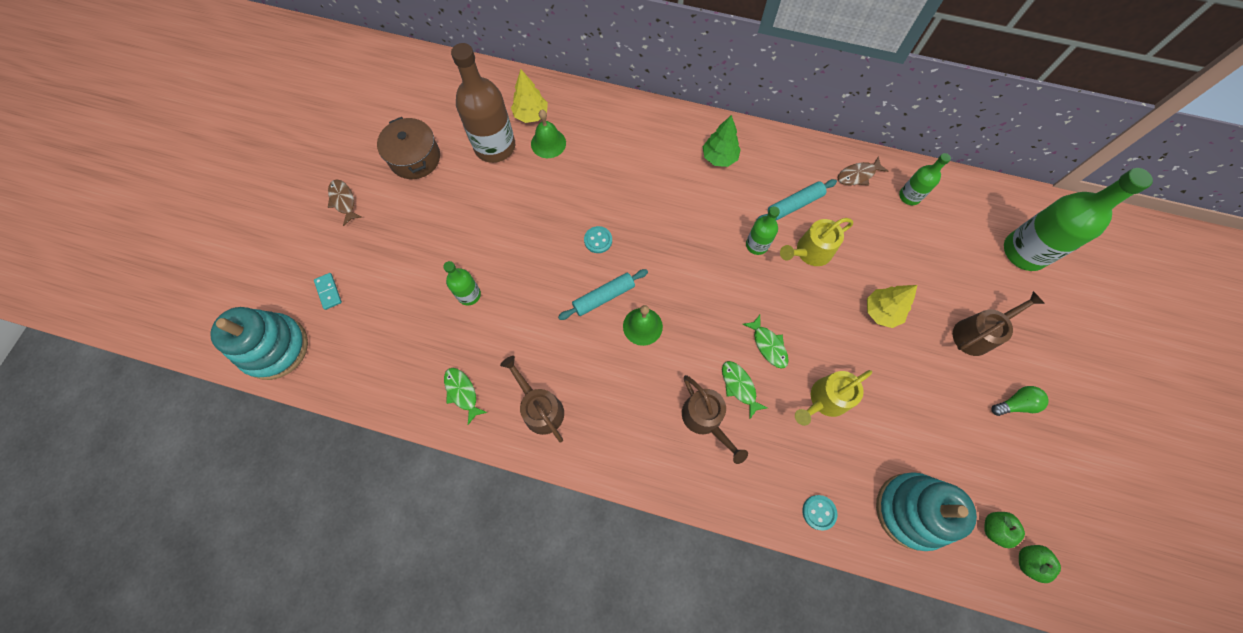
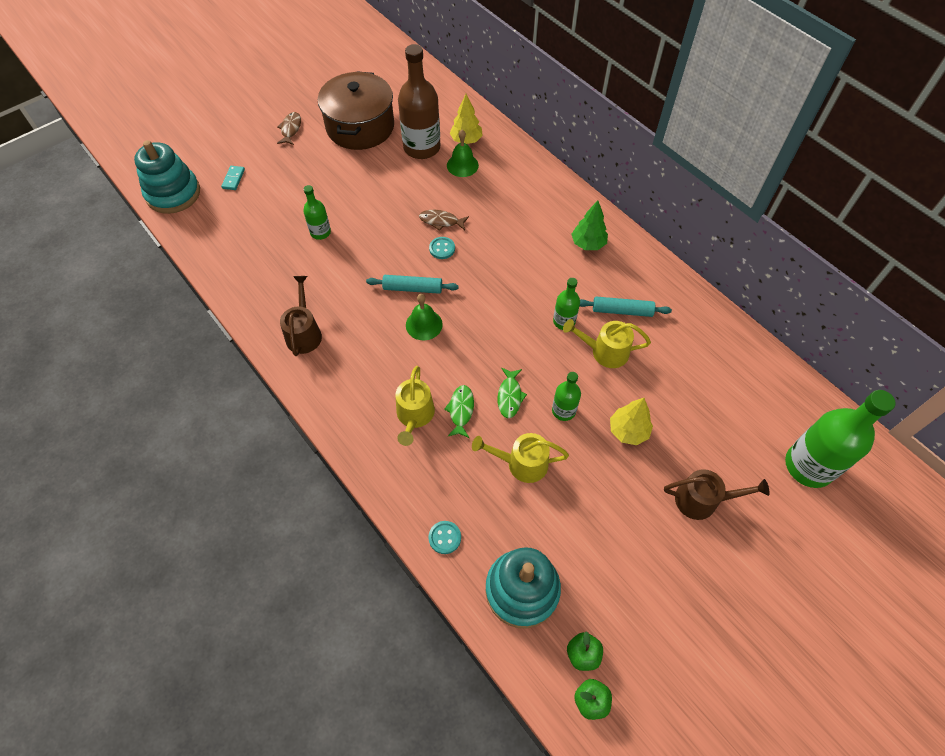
camera: 35 degrees right, 10 degrees down
(415, 158) = (360, 127): brown pot -> brown pot, size x1.54
(462, 392) = (262, 291): green fish -> none
(705, 420) = (414, 416): brown watering can -> yellow watering can
(858, 175) = (699, 320): brown fish -> brown fish (441, 221)
(909, 196) = (733, 361): green bottle -> green bottle (563, 410)
(1015, 404) = (689, 575): green light bulb -> none

